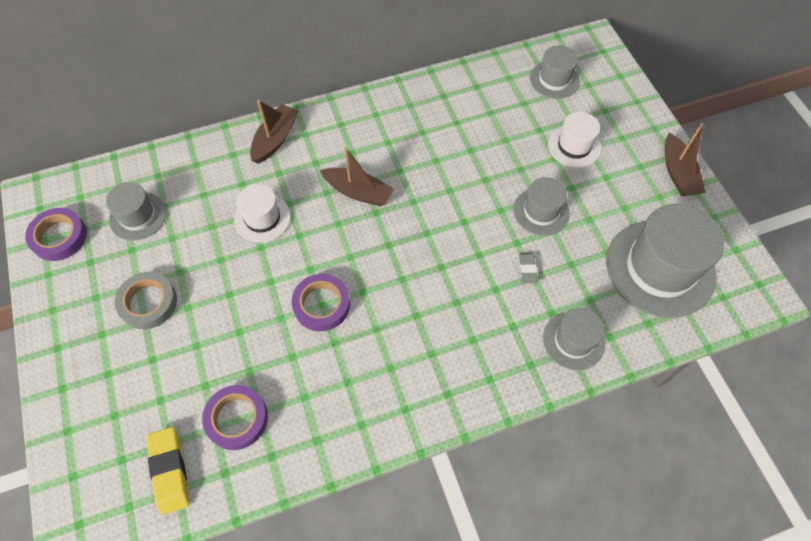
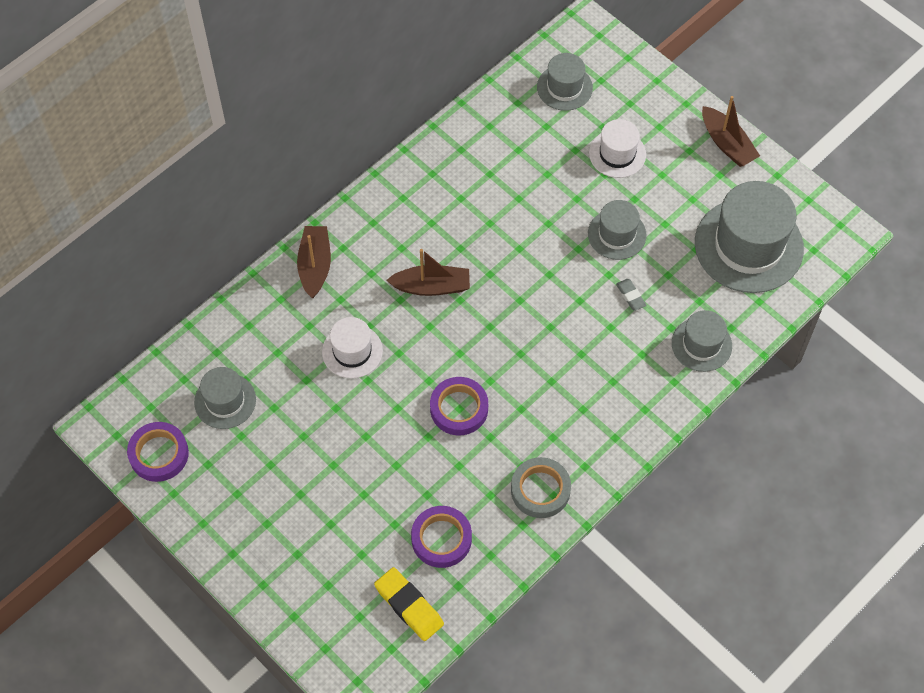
camera: 25 degrees left, 0 degrees up
(148, 303) = (292, 477): grey tape -> grey tape (540, 490)

